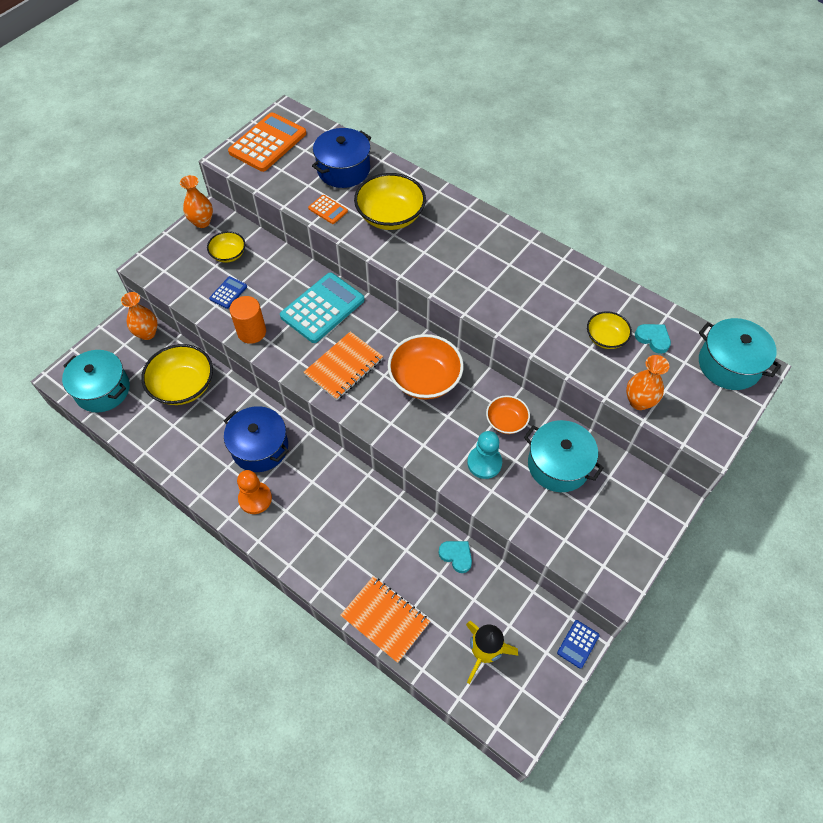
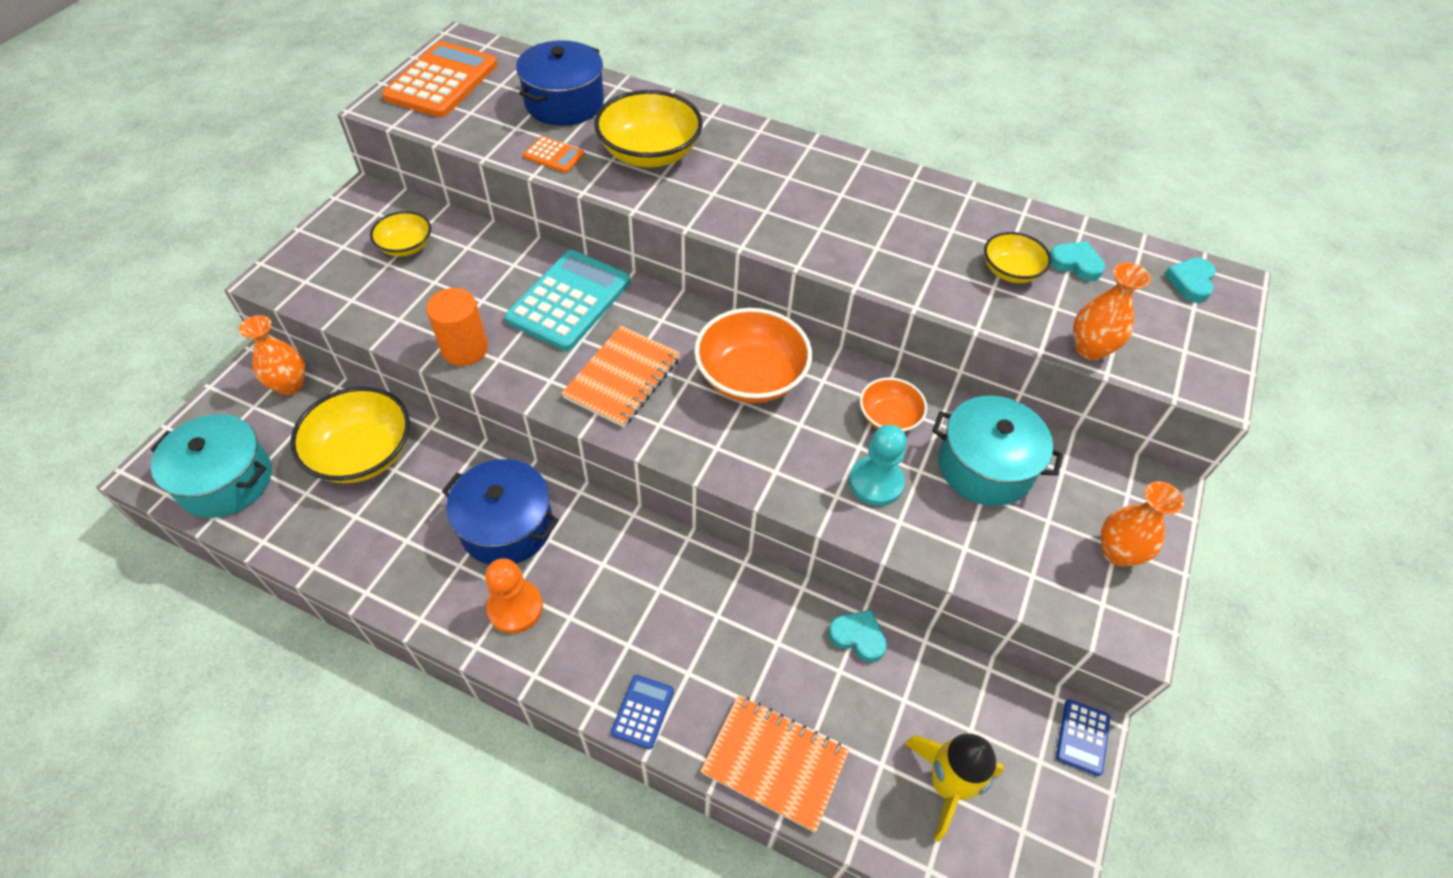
camera: 15 degrees left, 5 degrees down
(202, 222) = (355, 208): orange vase -> orange vase (1117, 552)
(228, 293) = (416, 299): blue calculator -> blue calculator (642, 712)
(729, 364) = (1190, 282): turquoise pot -> turquoise heart

